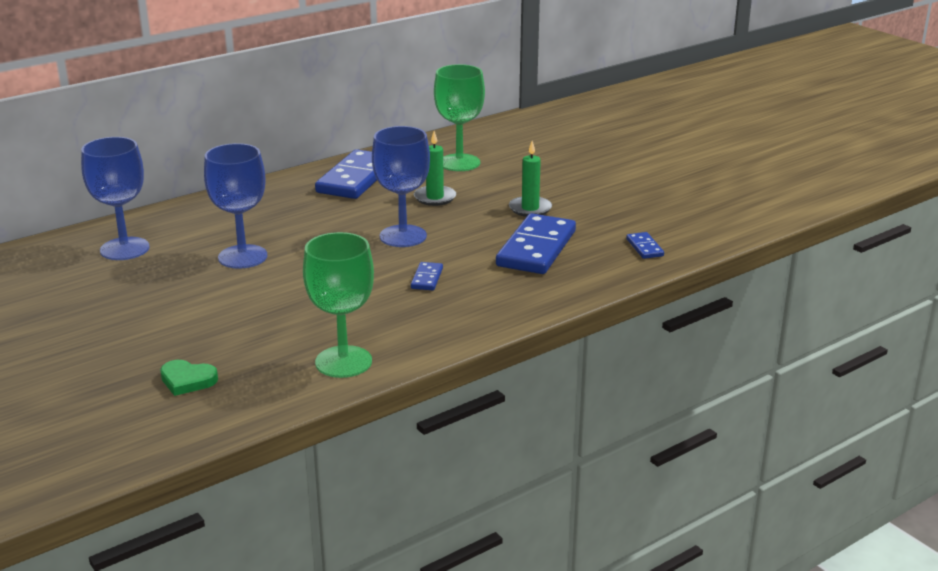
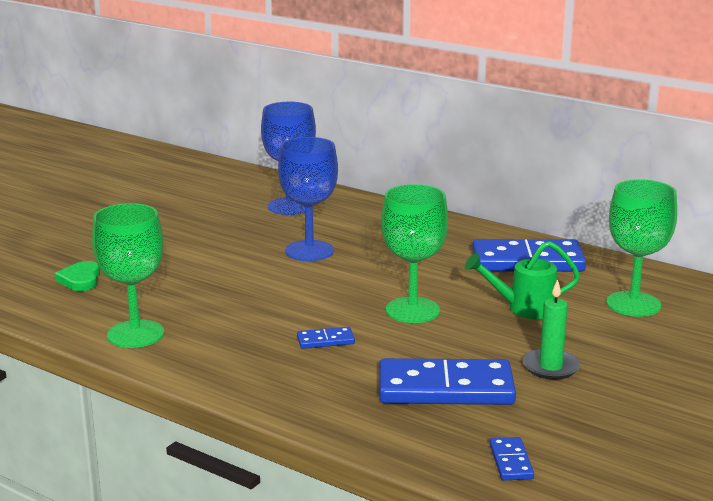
camera: 70 degrees right, 5 degrees down
(403, 236) = (412, 310): blue goblet -> green goblet
(435, 198) = (523, 308): green candle -> green watering can
(644, 247) = (511, 461): blue domino -> blue domino turned 60 degrees counterclockwise

